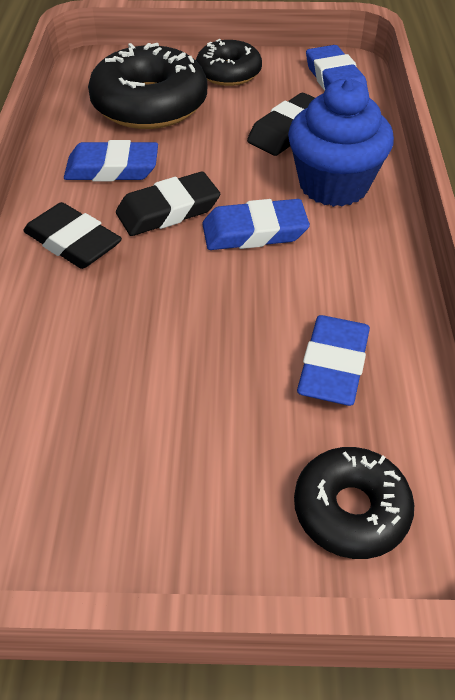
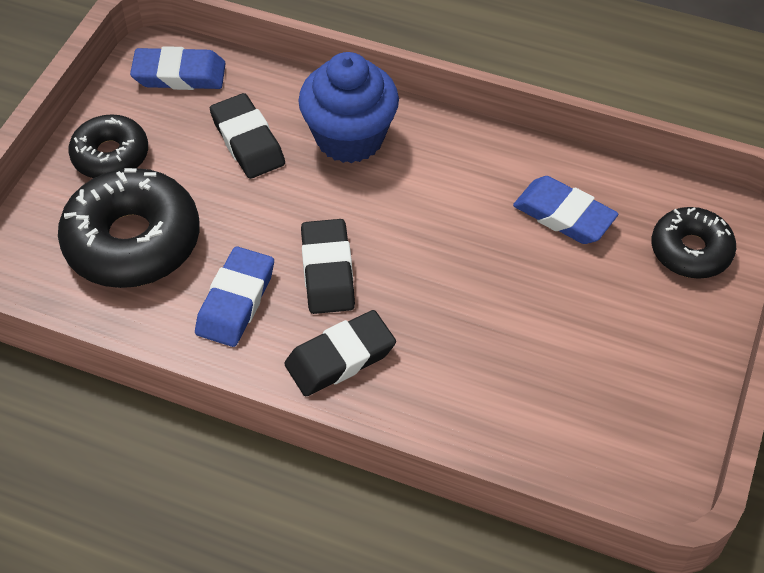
camera: 70 degrees left, 5 degrees up
(254, 232) = (388, 215): blue eraser -> none

